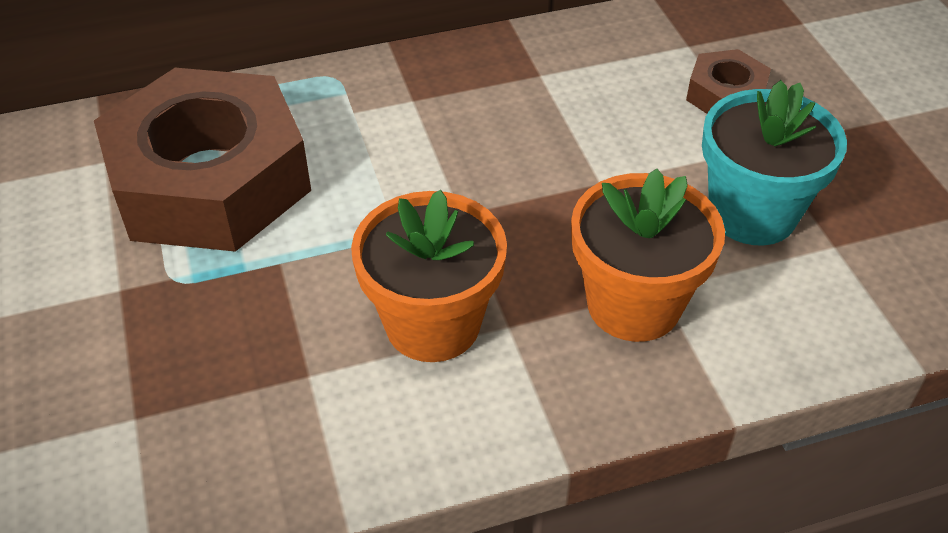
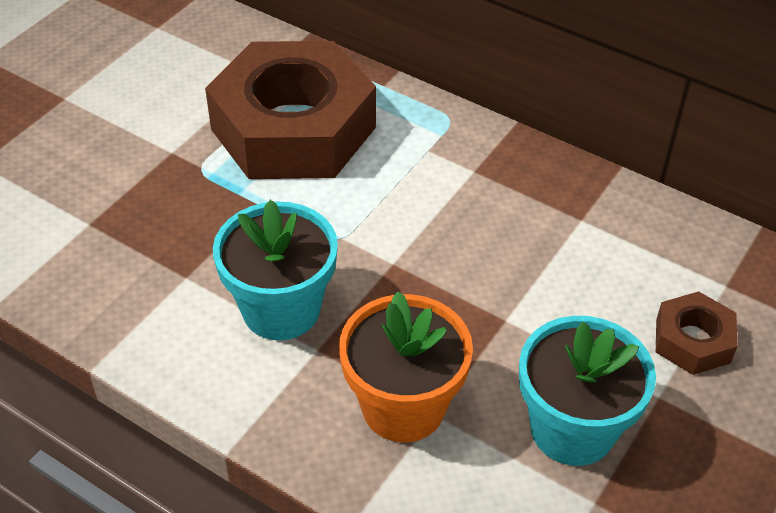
camera: 50 degrees right, 0 degrees up
(432, 324) = (281, 309): orange flower pot -> turquoise flower pot

